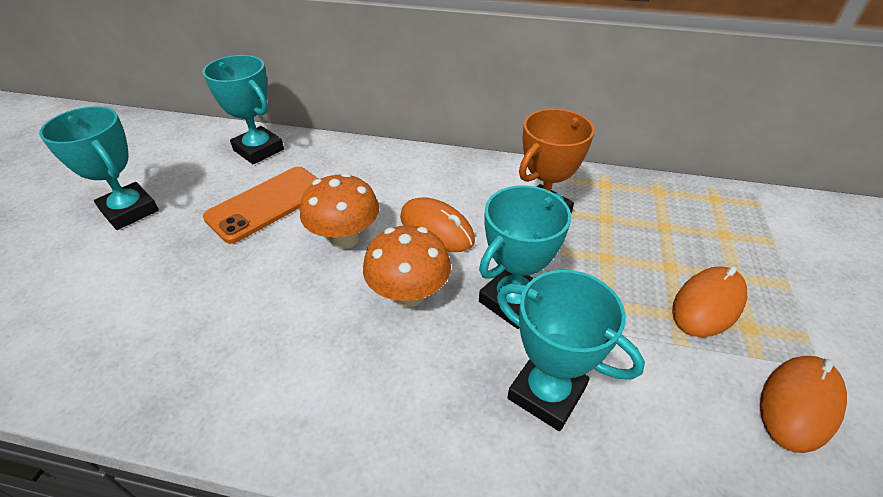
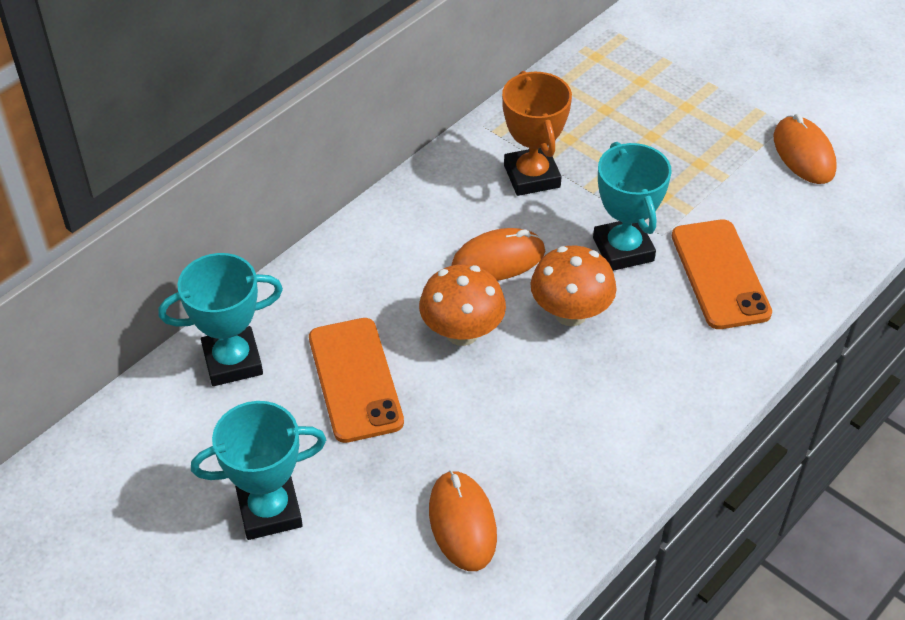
camera: 60 degrees left, 5 degrees up
(546, 393) = (720, 274): turquoise trophy -> orange phone
(708, 304) = (701, 140): orange mouse -> orange mouse (462, 523)

